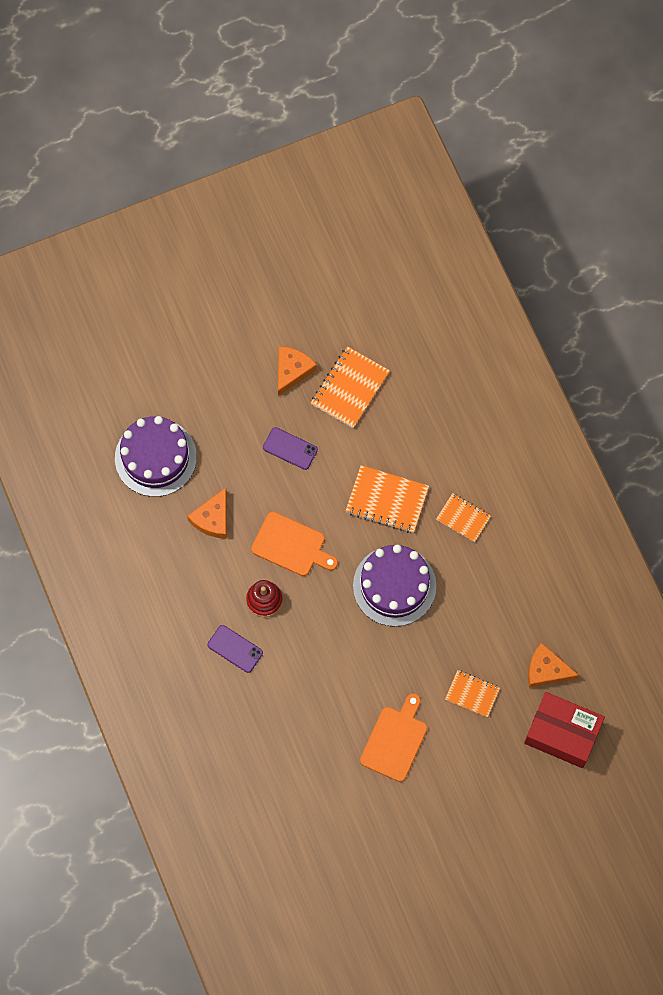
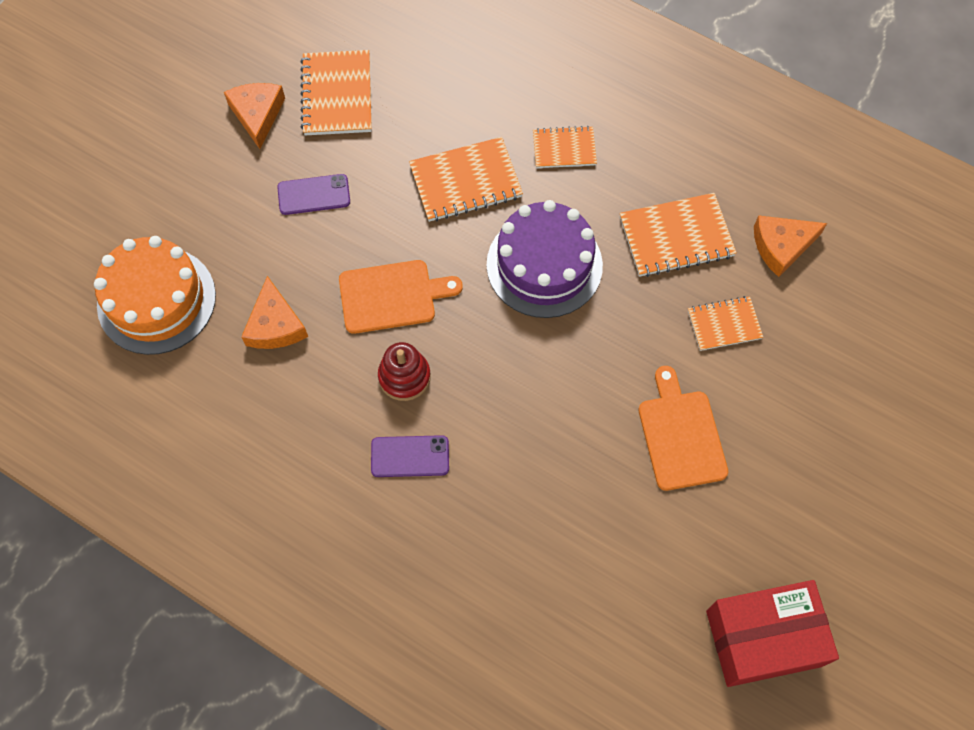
camera: 35 degrees left, 5 degrees down
(155, 457) = (156, 300): purple cake -> orange cake
(487, 621) = (676, 237): none -> orange notebook
(562, 734) = (855, 302): red box -> red box (763, 638)

